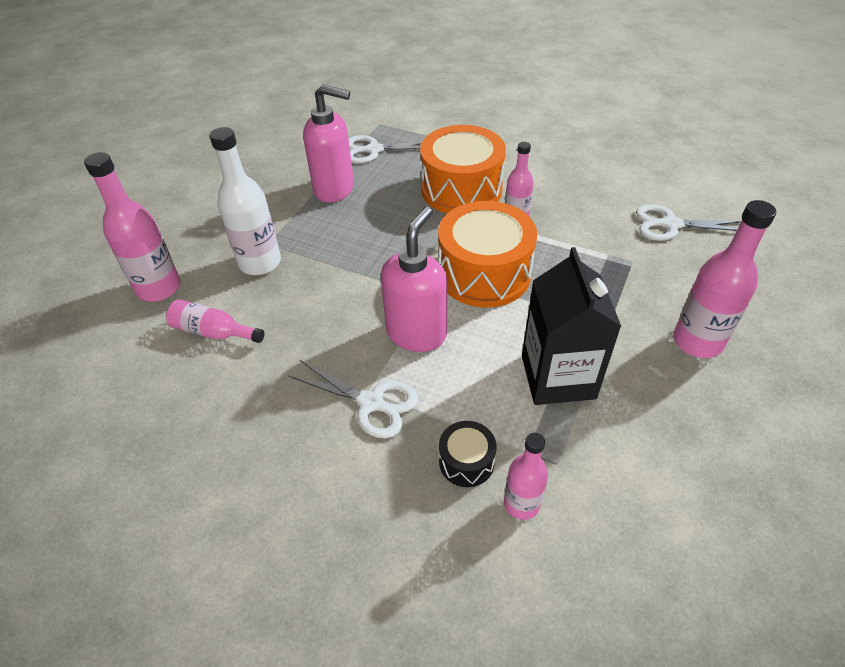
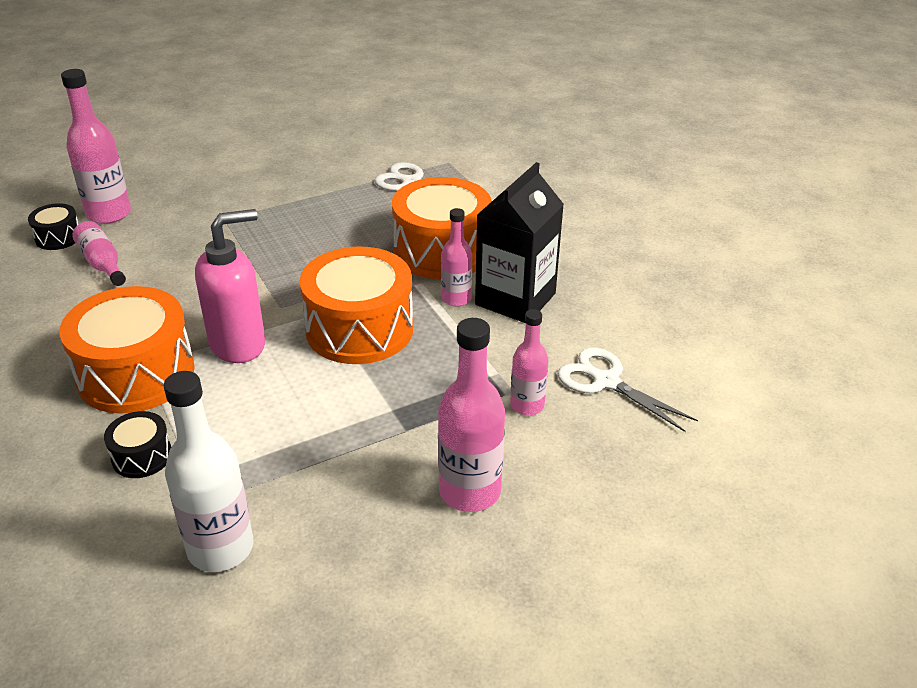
camera: 35 degrees right, 10 degrees down
(139, 331) = (58, 237): none -> black drum
(260, 262) = (199, 230): white bottle -> white bottle (220, 548)
(335, 189) = (333, 201): pink soap dispenser -> none
(371, 403) = (136, 374): white scissors -> orange drum
(521, 504) = (137, 511): pink bottle -> pink bottle (527, 405)
(558, 377) = (300, 442): black carton -> black carton (515, 299)

